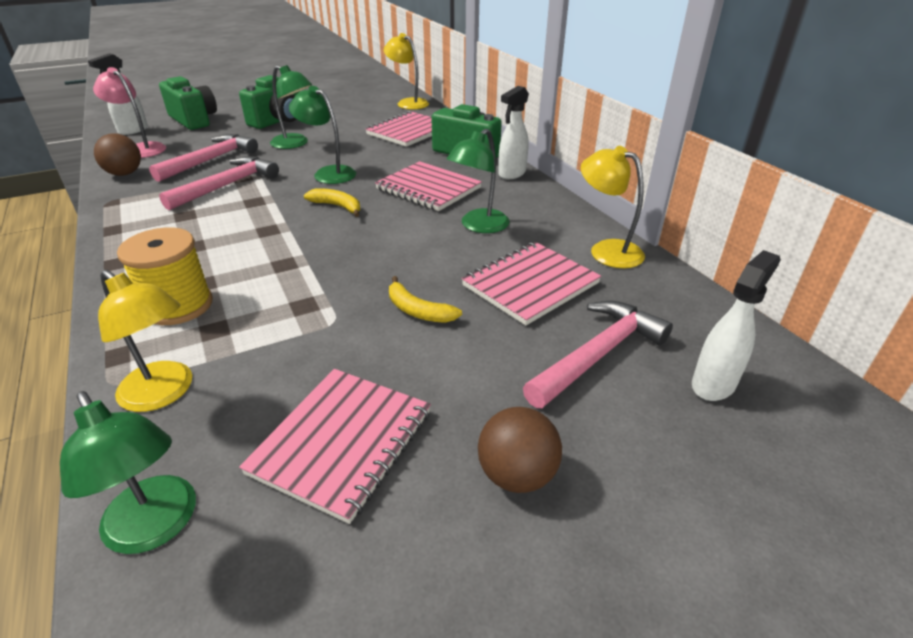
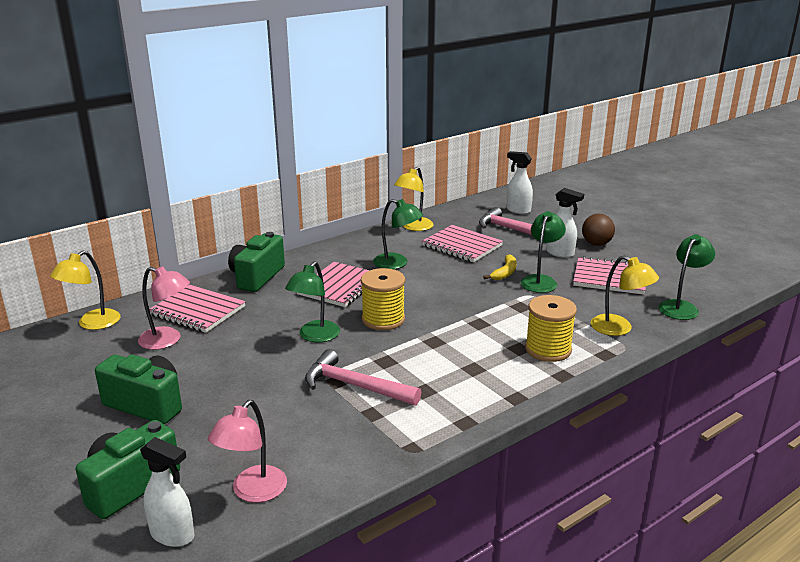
camera: 100 degrees left, 10 degrees down
(125, 174) = (337, 470): brown ball -> none
(164, 393) = (619, 329): yellow lamp -> yellow lamp turned 105 degrees clockwise
(210, 160) = (288, 418): pink hammer -> none
(295, 144) = (234, 372): green lamp -> green lamp (541, 280)
(337, 206) = (383, 319): yellow banana -> yellow spool
(364, 123) = (167, 340): none -> pink lamp
(511, 174) = (304, 257): white spray bottle -> white spray bottle (560, 253)

